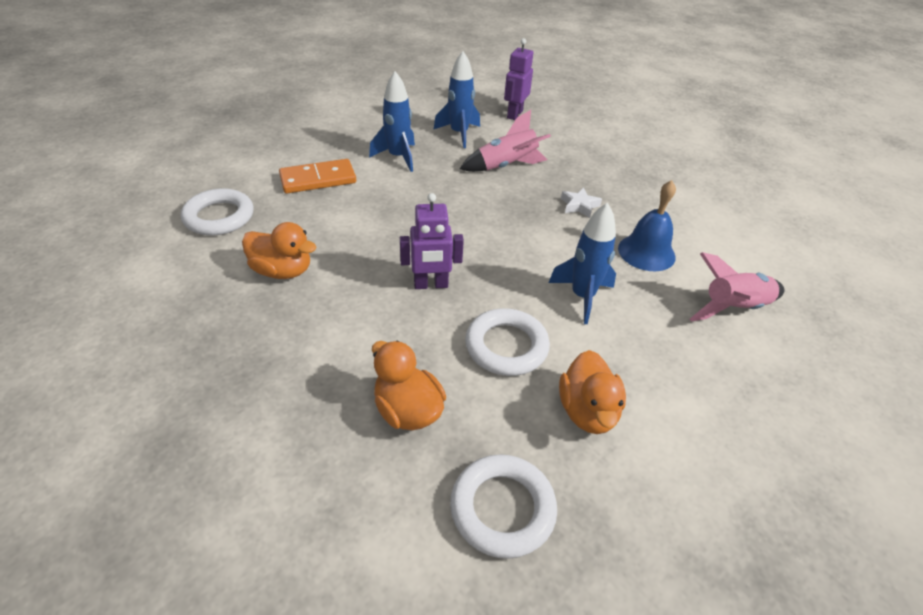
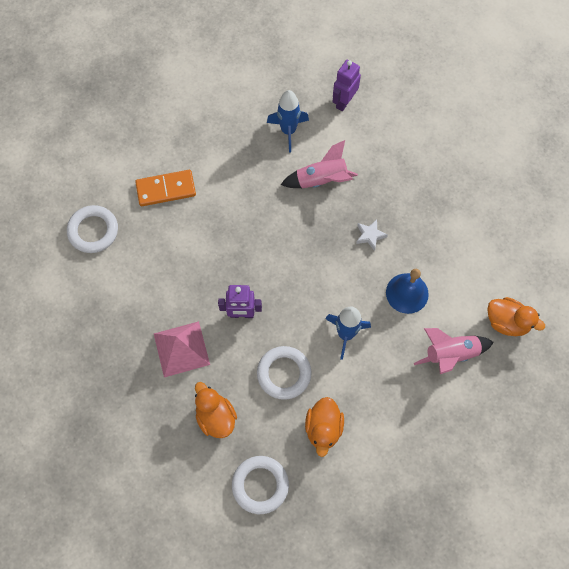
camera: 10 degrees right, 25 degrees up
(282, 271) = (140, 292): orange duck -> orange duck (507, 322)
(345, 328) = (181, 349): none -> pink pyramid
(398, 157) = (232, 163): blue rocket -> none

